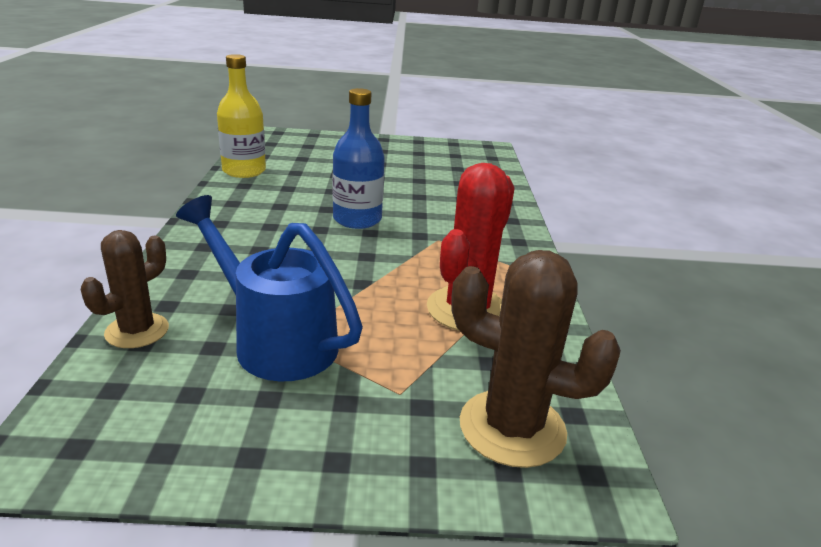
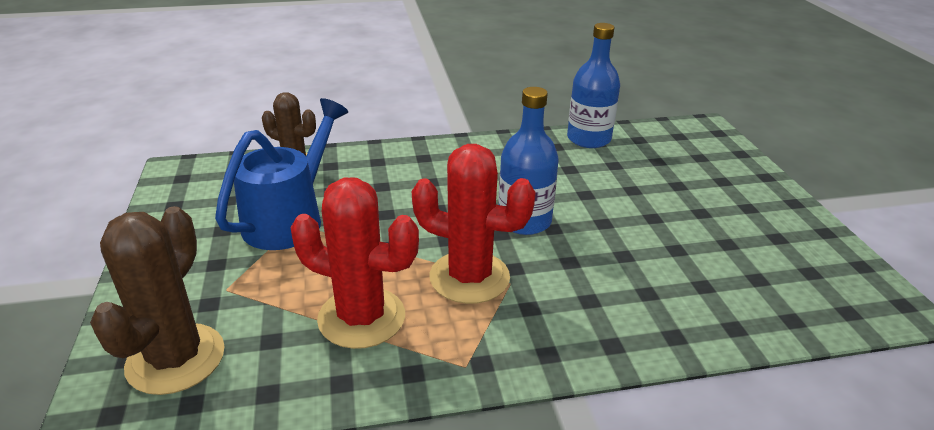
camera: 80 degrees right, 5 degrees up
(244, 171) = (588, 139): yellow bottle -> blue bottle
(426, 254) = (469, 277): none -> red cactus

